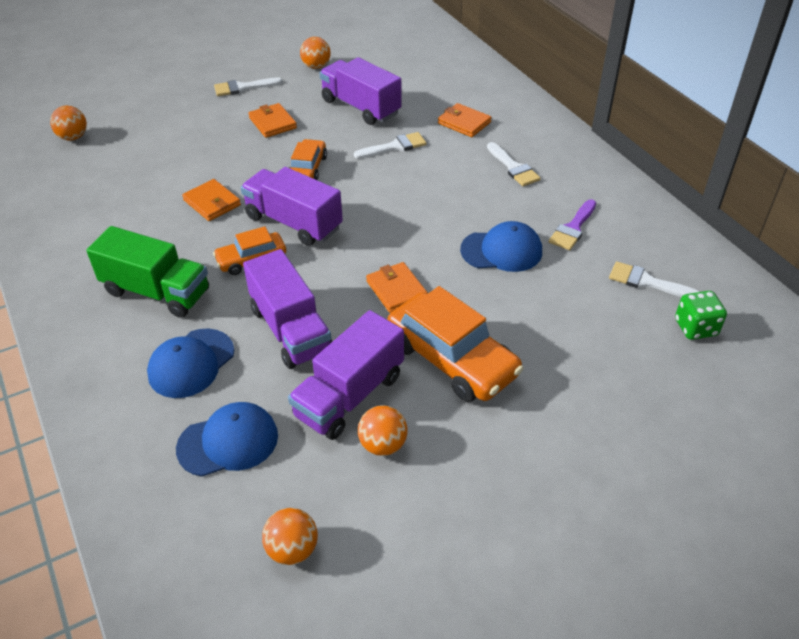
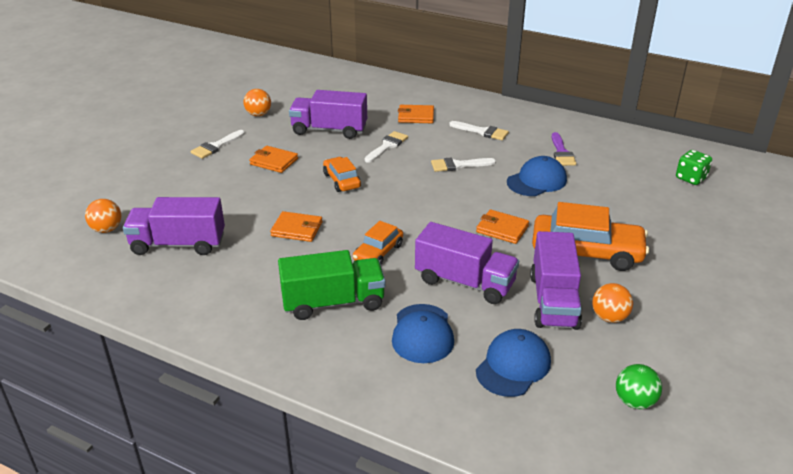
camera: 35 degrees left, 10 degrees down
(292, 549) = (634, 401): orange ball -> green ball
(293, 223) = (377, 218): purple truck -> purple truck (178, 244)
(646, 282) = (637, 165): white brush -> white brush (458, 165)

